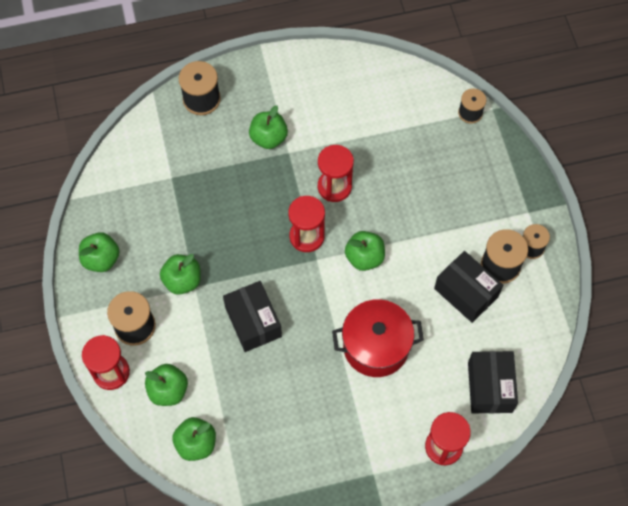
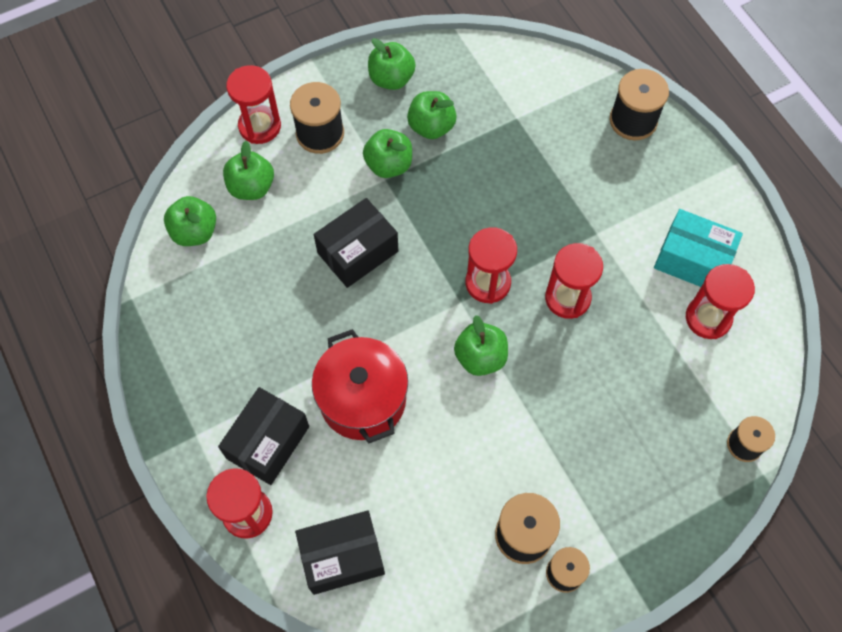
camera: 75 degrees right, 0 degrees up
(268, 138) = (608, 206): green apple -> green apple (431, 127)
(328, 98) = (692, 260): none -> turquoise box
(375, 103) = (708, 318): none -> red hourglass
(466, 292) = (469, 497): black box -> black box (268, 442)

